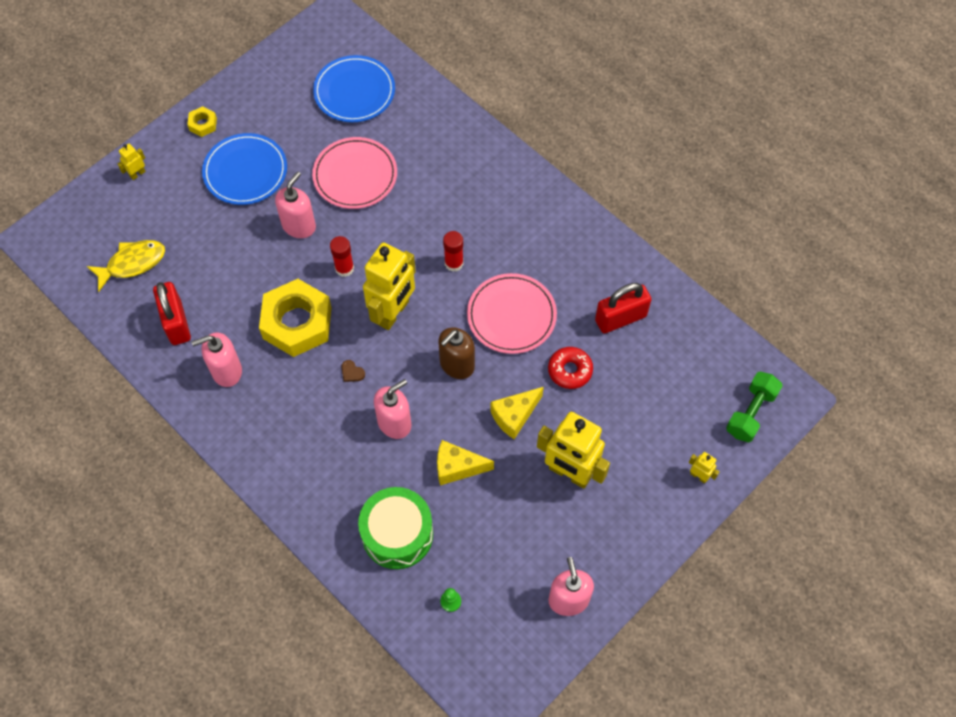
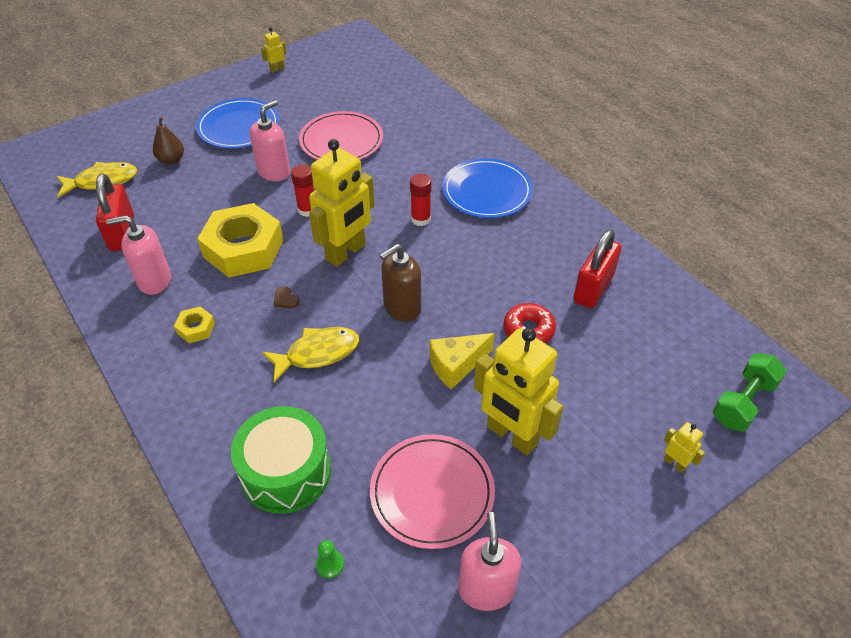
camera: 10 degrees right, 15 degrees down
(137, 174) = (139, 118): yellow robot -> yellow robot (277, 69)
(191, 226) = (171, 160): none -> brown pear
(203, 124) = (213, 91): yellow nut -> yellow nut (196, 328)
(354, 91) = (359, 83): blue plate -> blue plate (487, 191)
(394, 423) = (317, 353): pink soap dispenser -> yellow fish
(457, 467) = (377, 409): yellow cheese -> none
(511, 315) = (472, 271): pink plate -> pink plate (432, 492)
(620, 318) = (593, 288): red padlock -> red padlock turned 45 degrees counterclockwise

